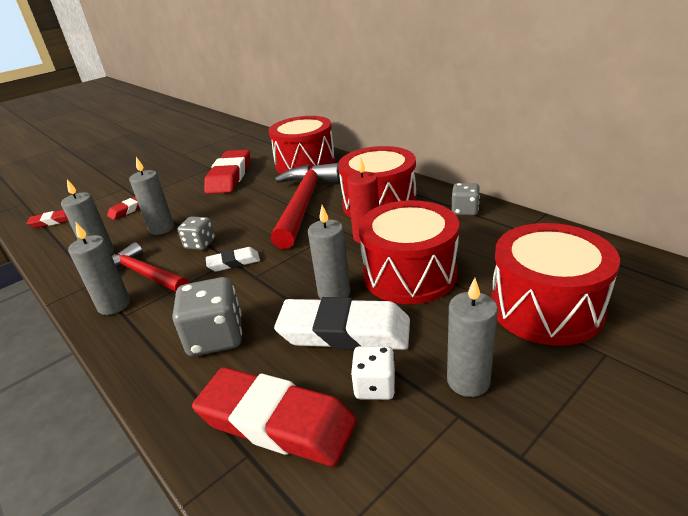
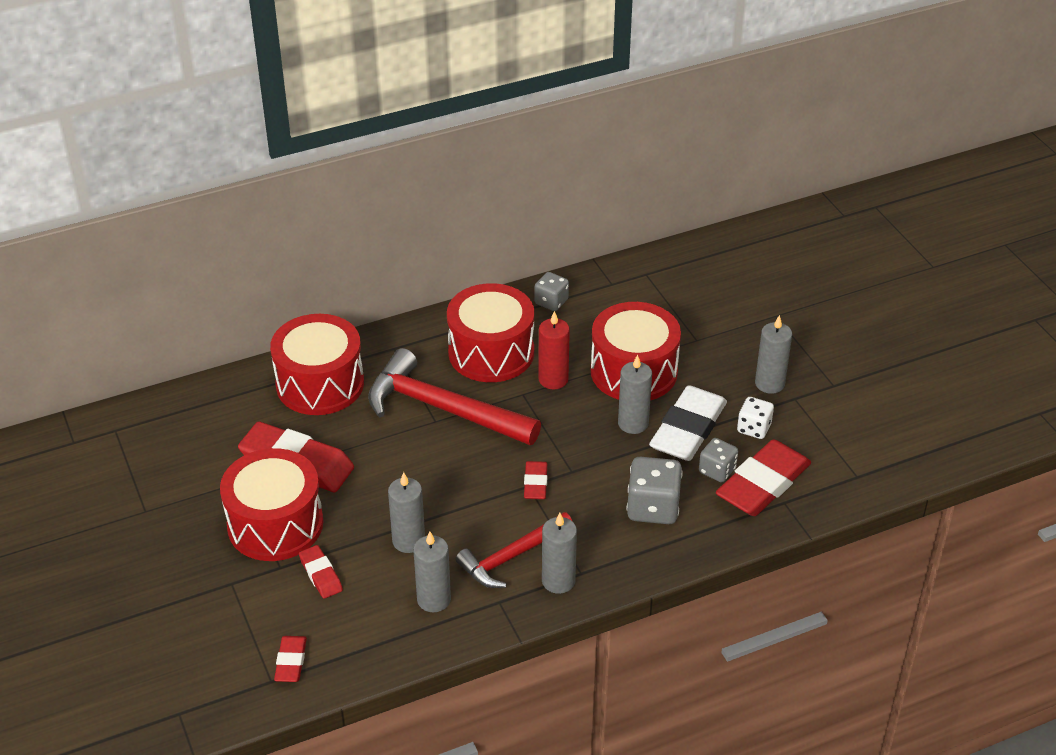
camera: 75 degrees left, 10 degrees up
(200, 244) = (475, 507): grey dice -> grey dice (717, 470)
(233, 262) = (535, 483): white eraser -> red eraser
(545, 308) = (718, 319): red drum -> red drum (275, 524)

